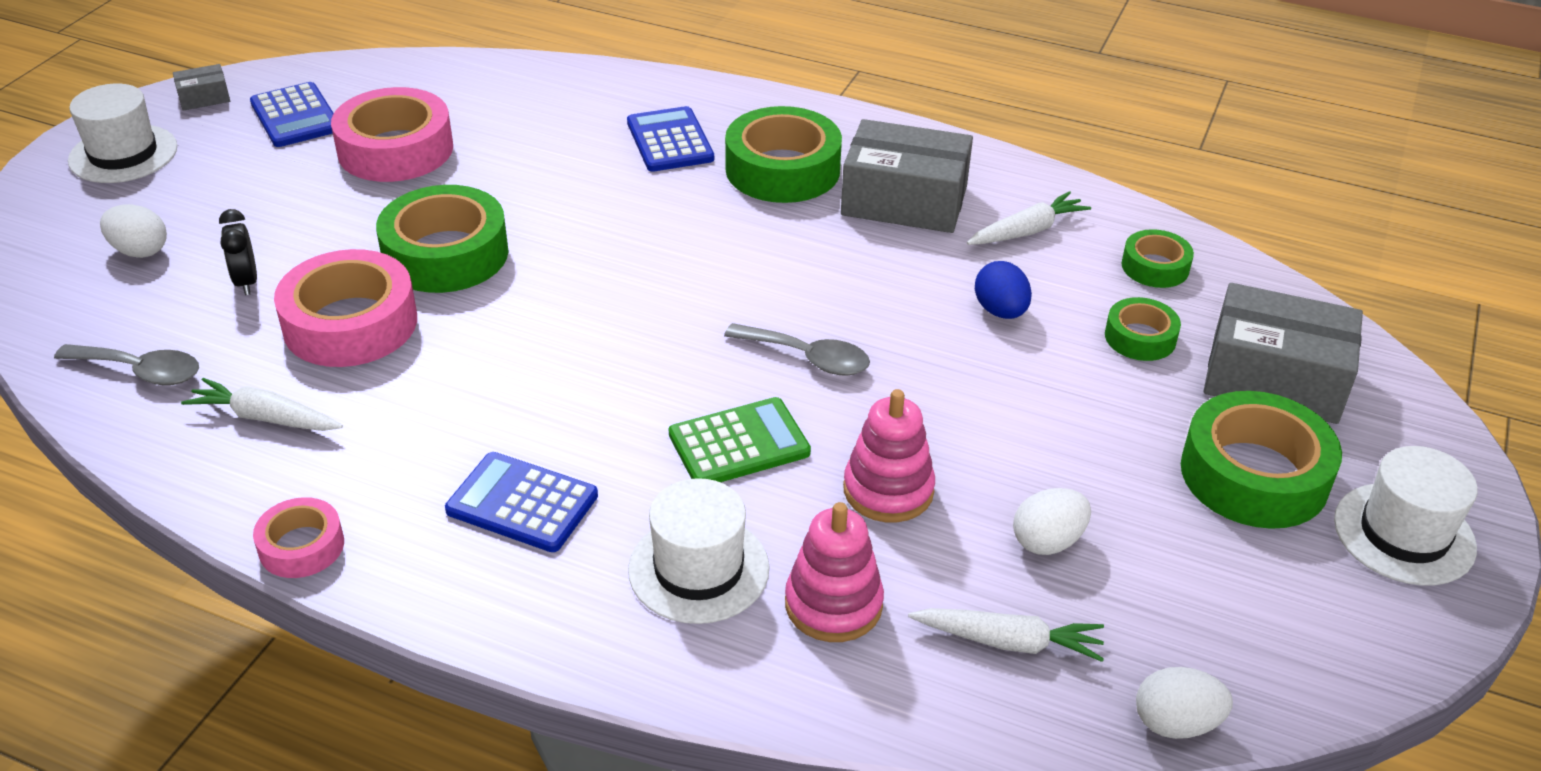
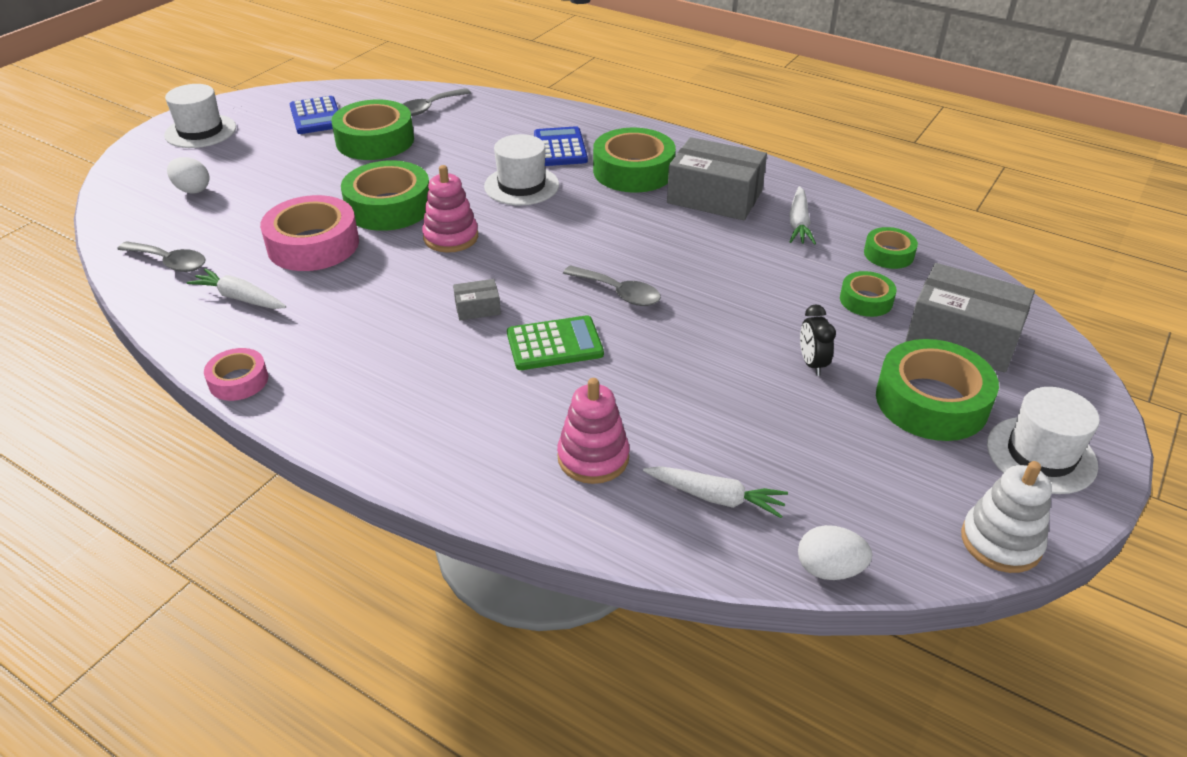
camera: 10 degrees right, 0 degrees up
(204, 97) = (262, 101): grey box -> grey box (477, 308)
(246, 282) = (254, 214): black clock -> black clock (812, 363)
(395, 149) = (375, 140): pink tape -> green tape
(462, 90) = (429, 108): none -> grey spoon
(522, 503) = (394, 368): blue calculator -> none
(699, 569) = (503, 423): white hat -> white hat (521, 186)
(888, 490) = (653, 385): pink stacking toy -> pink stacking toy (451, 237)
(1000, 311) = (766, 274): blue egg -> none
(1027, 231) = (799, 223): white carrot -> white carrot turned 120 degrees clockwise
(1047, 541) = (762, 431): white egg -> none
(1378, 659) = (1001, 542): none -> white stacking toy

